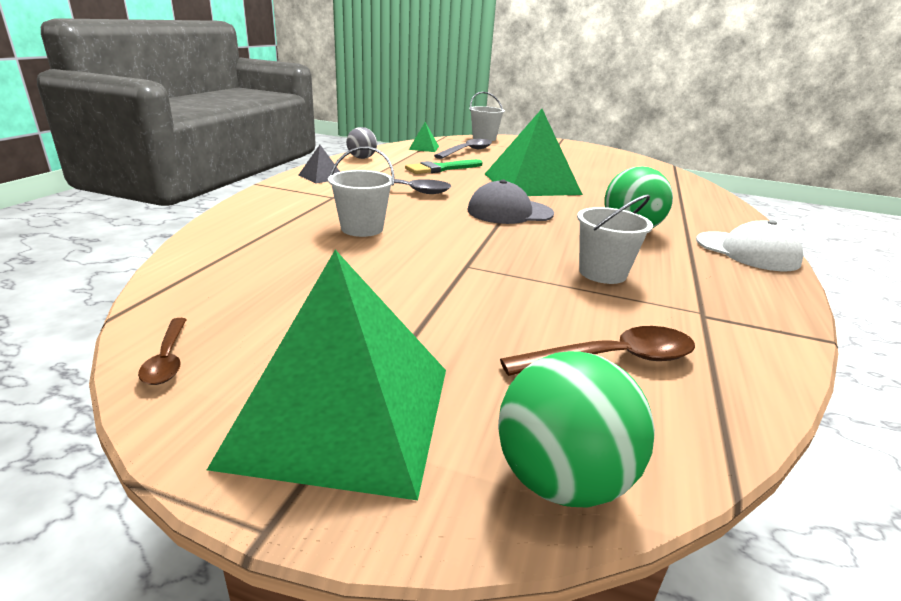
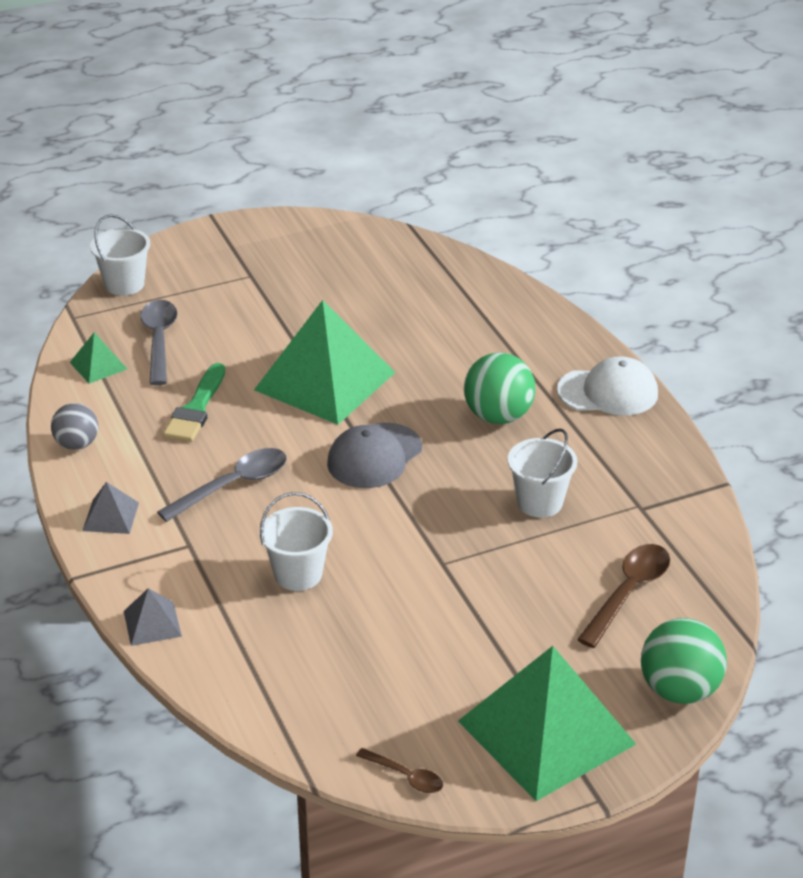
camera: 40 degrees left, 10 degrees up
(243, 209) = (152, 623): none -> grey pyramid

